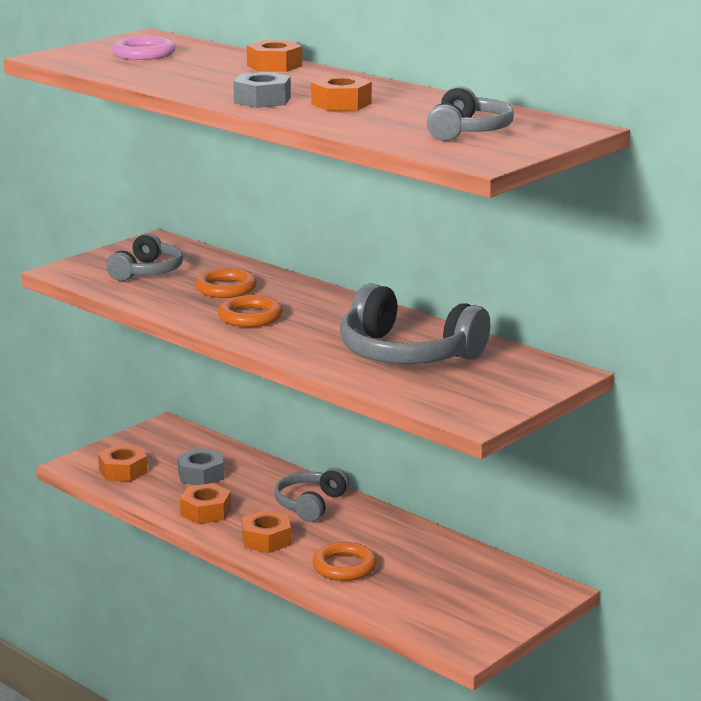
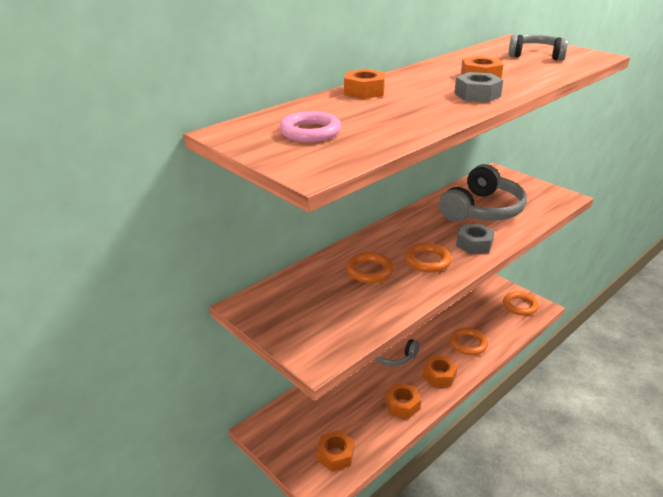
camera: 85 degrees left, 10 degrees up
(147, 271) = (326, 309): grey headphones -> none
(201, 475) = (346, 408): grey nut -> grey nut (474, 244)
(465, 624) = (520, 306): none -> orange ring

